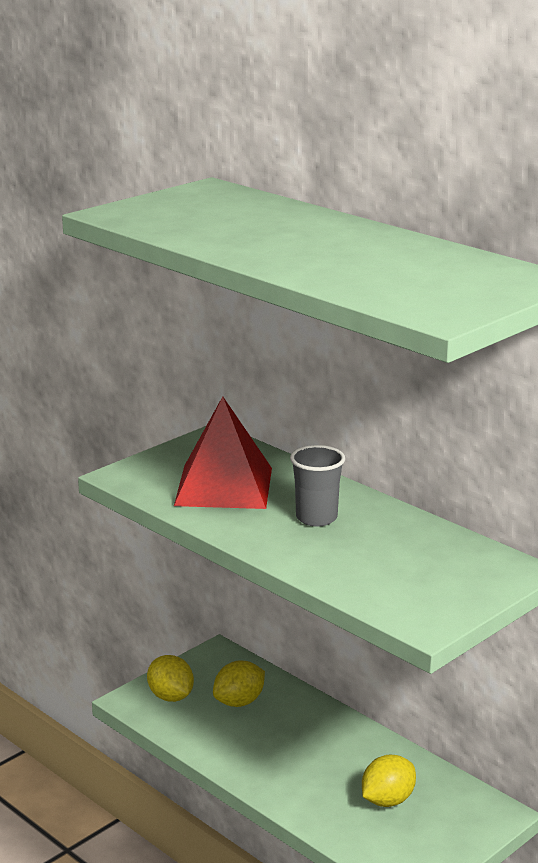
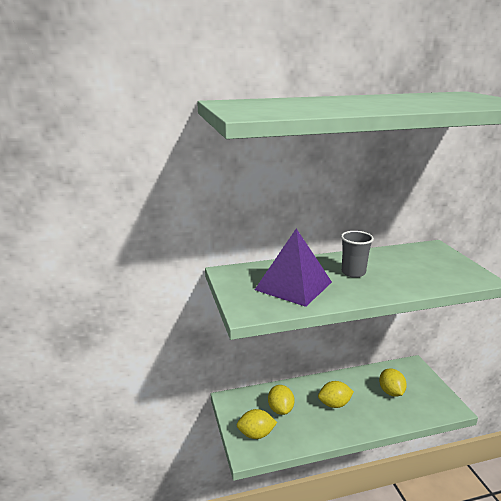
camera: 60 degrees left, 0 degrees up
(224, 486) = (293, 285): red pyramid -> purple pyramid
(298, 748) = (334, 404): none -> yellow lemon

